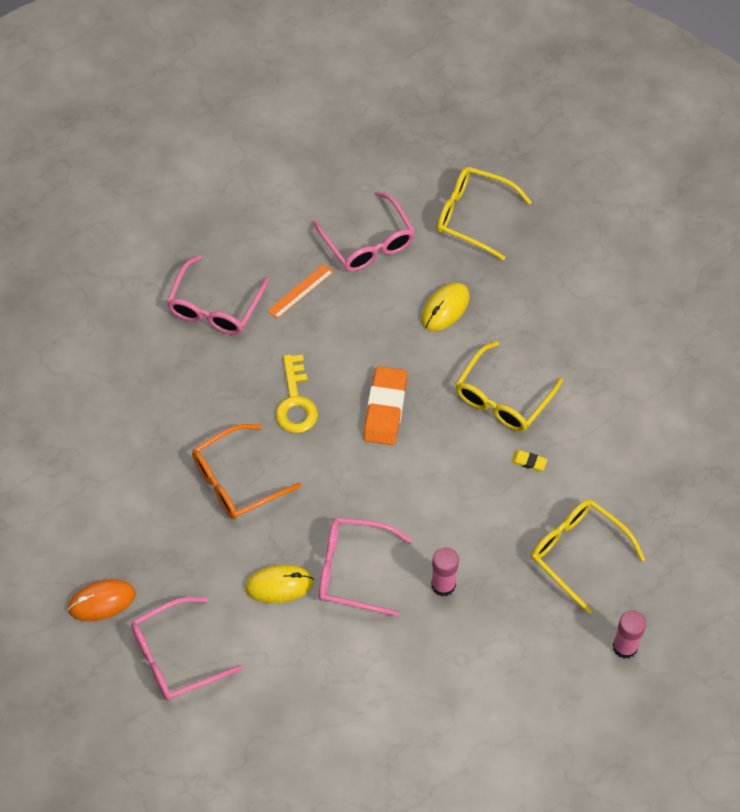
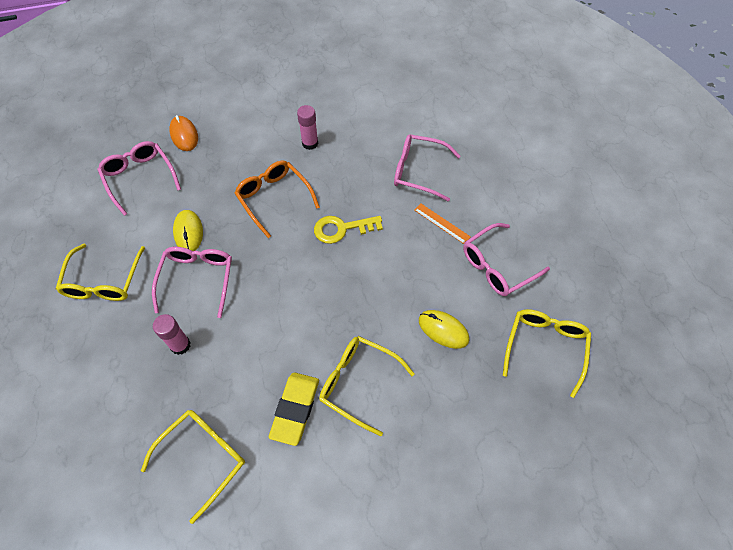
camera: 85 degrees right, 0 degrees up
(346, 685) = (103, 282): none -> yellow glasses
(385, 409) = (340, 291): orange eraser -> none
(529, 462) = (295, 409): yellow eraser -> yellow eraser, size x2.38
(625, 647) = (106, 505): pink glue stick -> pink glue stick (310, 143)

